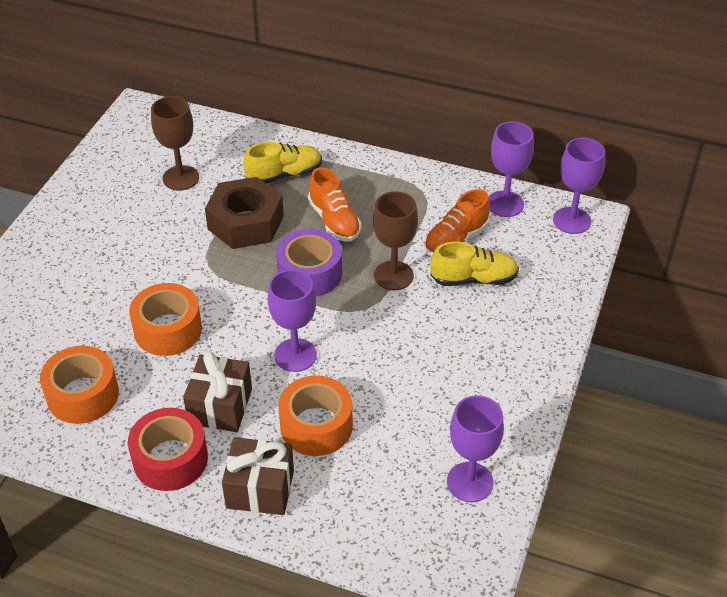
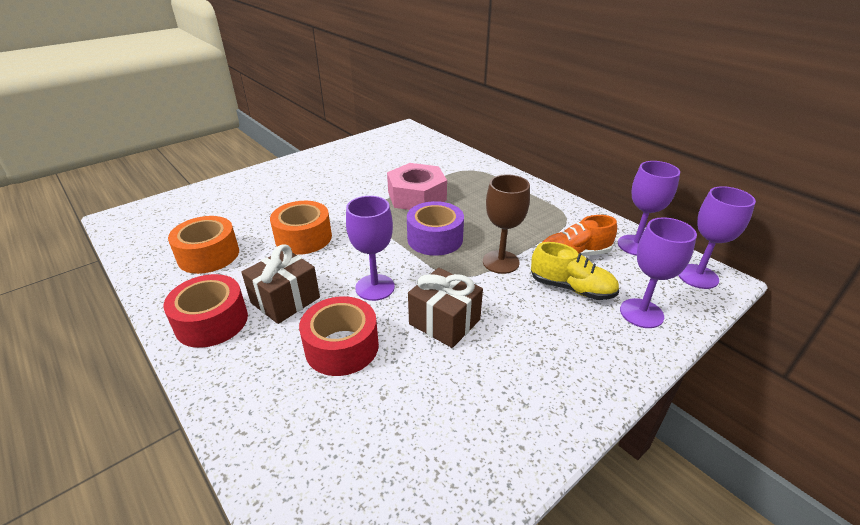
camera: 30 degrees right, 10 degrees down
(181, 178) = (398, 163): brown goblet -> none
(245, 222) = (417, 196): brown nut -> pink nut
(260, 489) = (248, 378): brown gift -> brown gift (444, 322)
(284, 175) = (467, 179): yellow shoe -> none
(316, 426) = (342, 347): orange tape -> red tape
(334, 221) = (481, 214): orange shoe -> none
(470, 482) = (441, 473): purple goblet -> purple goblet (641, 313)

